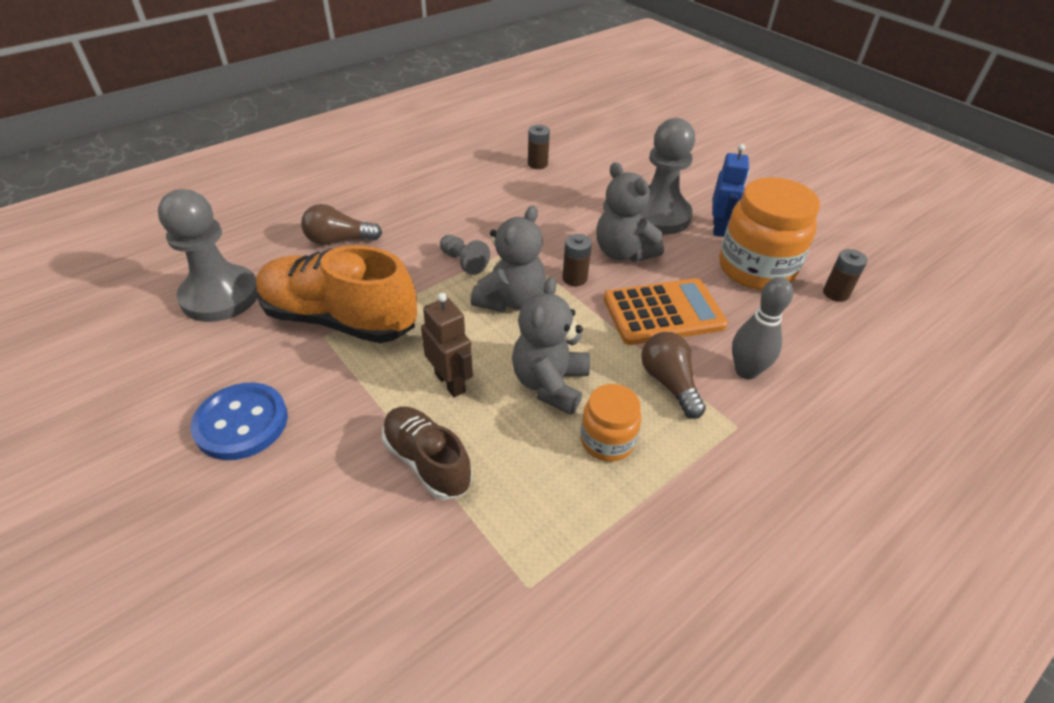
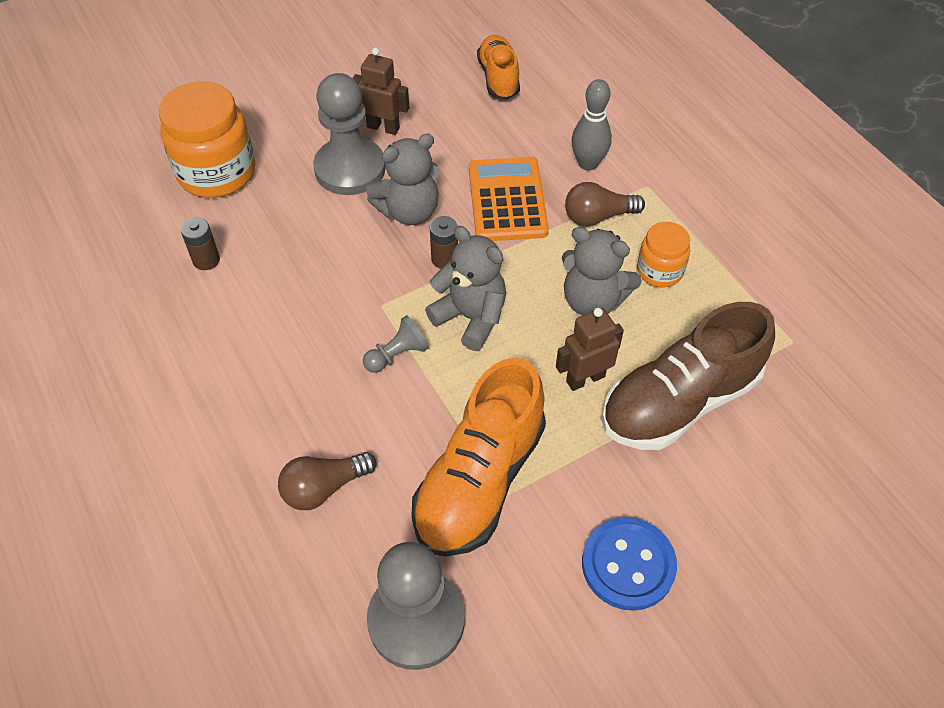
camera: 80 degrees left, 10 degrees up
(339, 240) = (324, 488): brown light bulb -> brown light bulb turned 60 degrees clockwise
(427, 461) = (679, 401): brown shoe -> brown shoe, size x1.70
(719, 228) = (383, 127): blue robot -> brown robot
(756, 269) = (455, 119): orange jar -> orange jar (217, 172)
(835, 293) = (498, 78): brown battery -> orange shoe

